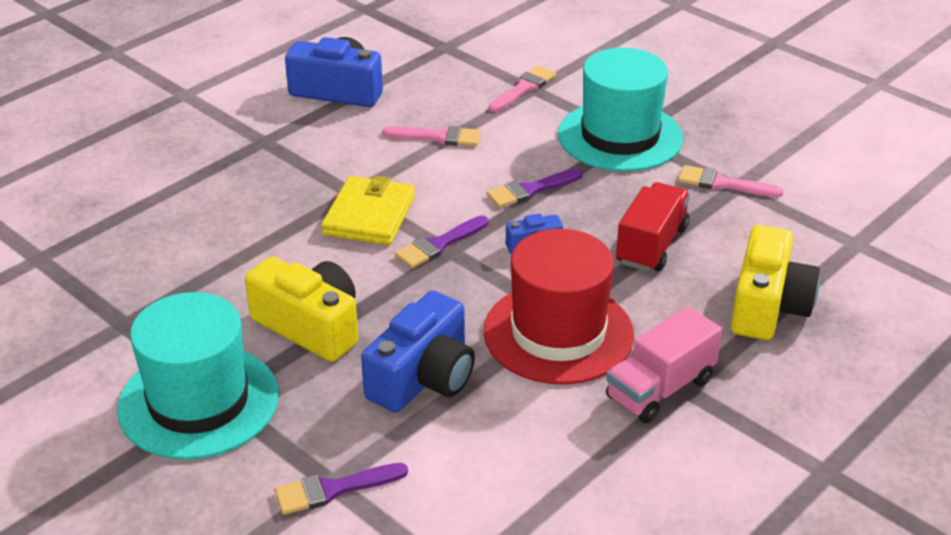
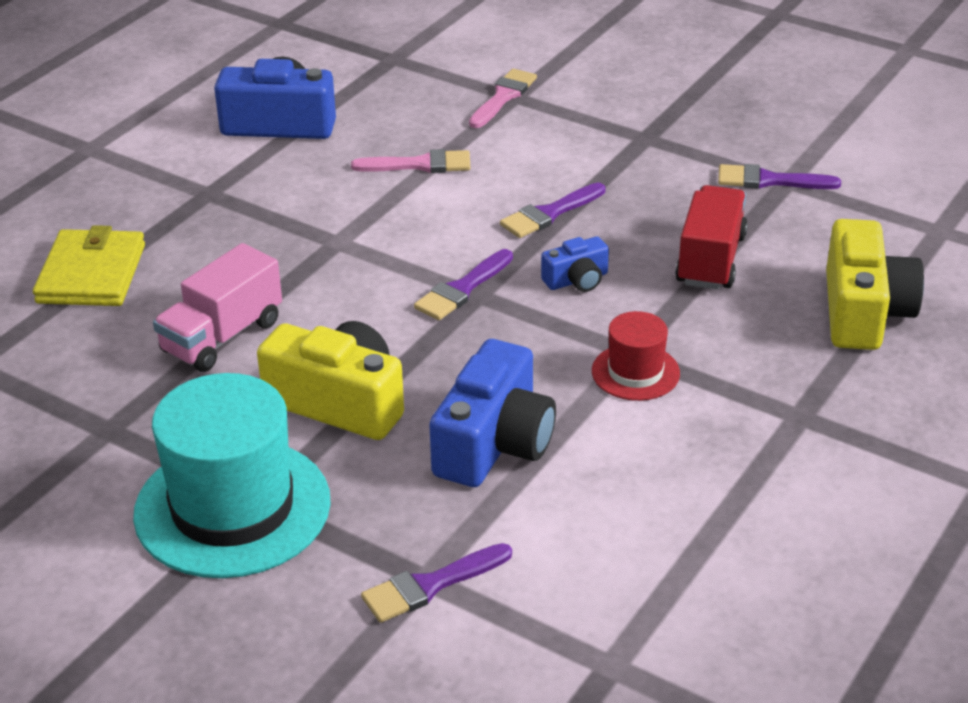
camera: 10 degrees left, 0 degrees up
(369, 215) = (367, 265): yellow wallet -> yellow wallet (91, 274)
(558, 333) = (635, 372): red hat -> red hat, size x0.49
(620, 136) = (634, 140): turquoise hat -> none
(660, 389) = (772, 419): pink truck -> pink truck (222, 337)
(722, 183) = (769, 180): pink brush -> purple brush

